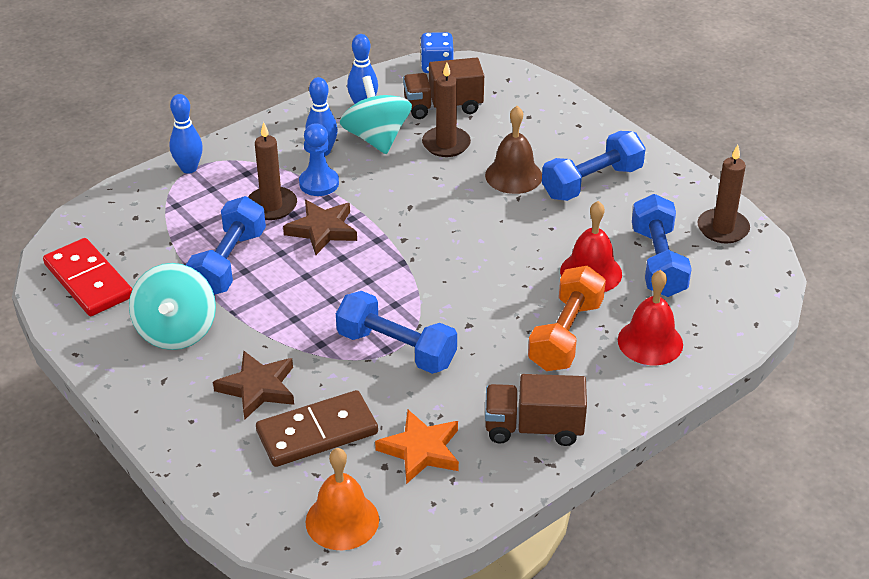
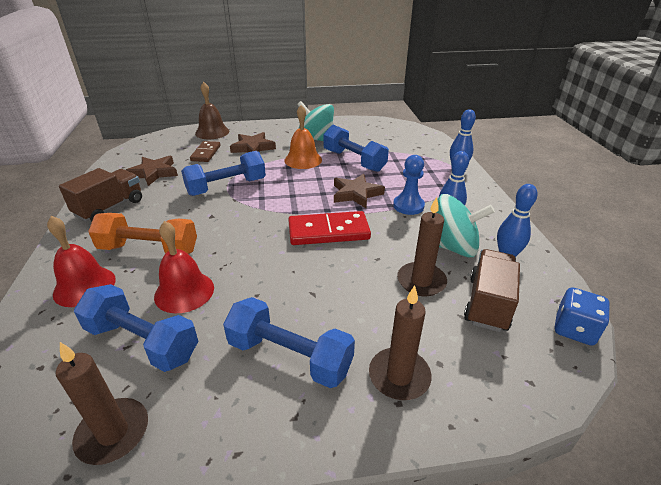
camera: 120 degrees right, 5 degrees down
(89, 281) = (375, 129): red domino -> red domino (328, 231)
(271, 206) = (396, 184): brown candle -> brown candle (399, 376)
(317, 432) = (206, 153): brown domino -> brown domino, size x0.64
(342, 520) = (152, 146): orange bell -> orange bell (303, 160)
(421, 450) = (154, 173): orange star -> brown star
(513, 175) = (345, 304): brown bell -> brown bell (212, 132)
(565, 335) = (149, 249): orange dumbbell -> orange dumbbell turned 45 degrees counterclockwise
(592, 182) = (289, 356): blue dumbbell -> blue dumbbell turned 60 degrees counterclockwise

